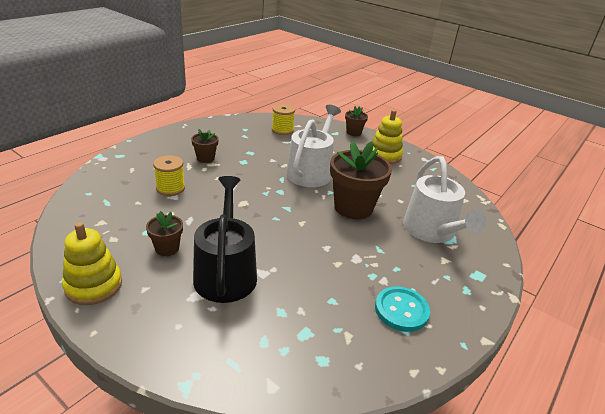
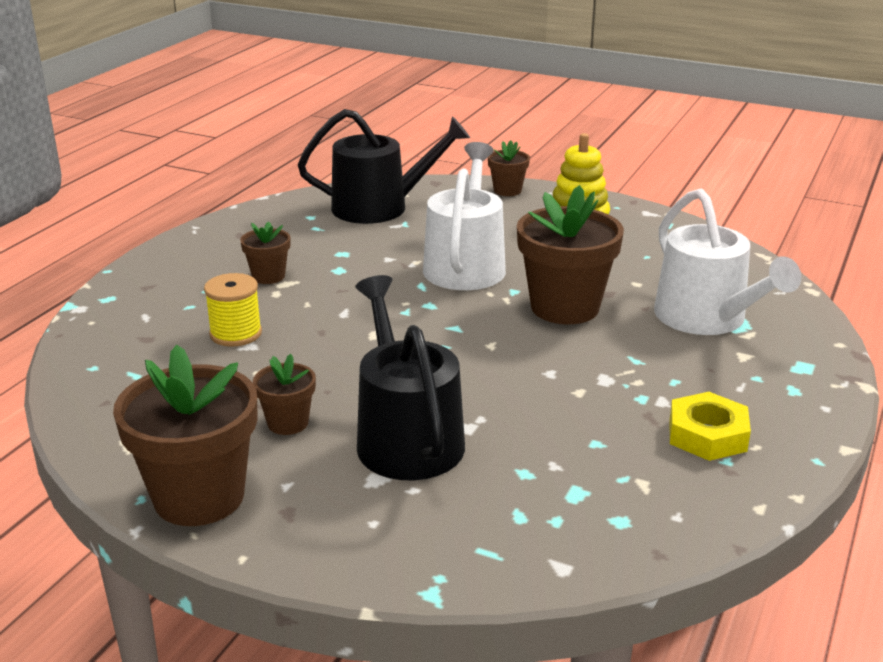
camera: 10 degrees left, 5 degrees down
(94, 285) = (199, 497): yellow stacking toy -> brown flower pot
(282, 130) = (379, 207): yellow spool -> black watering can
(401, 310) = (707, 435): turquoise button -> yellow nut

